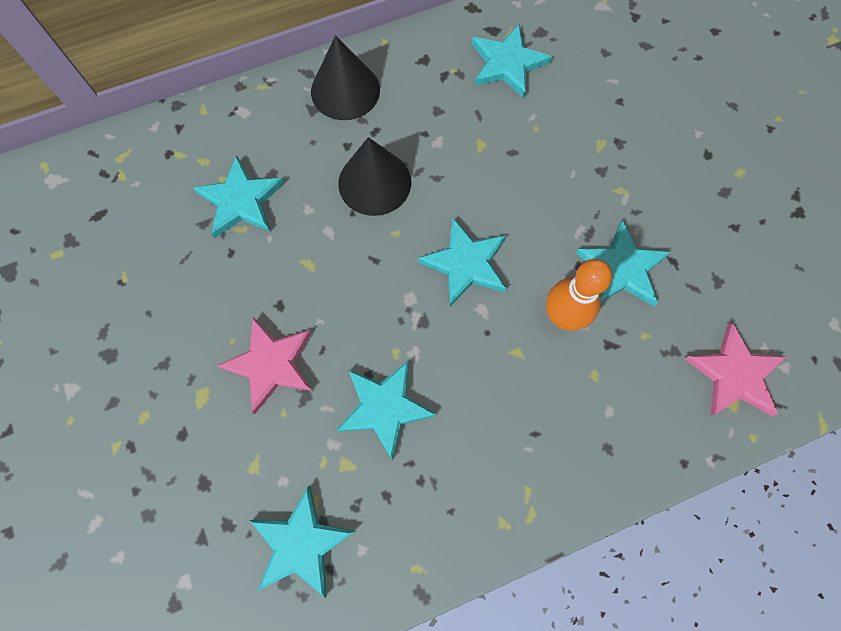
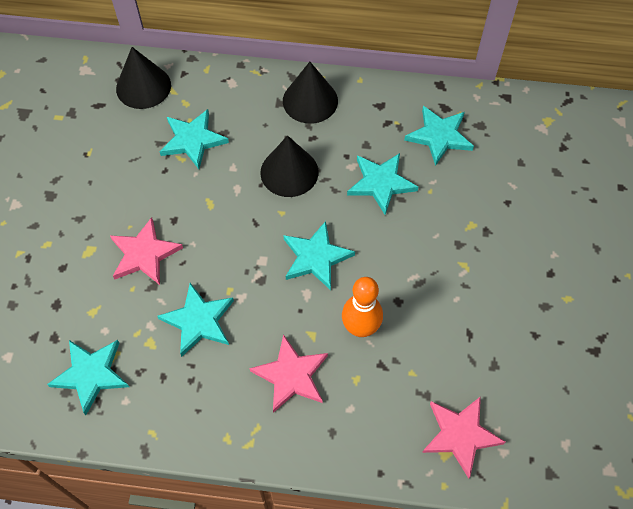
camera: 30 degrees right, 10 degrees down
(140, 166) = (143, 86): none -> black cone
(525, 411) = (291, 375): none -> pink star
(622, 268) = (427, 318): turquoise star -> turquoise star (381, 183)

